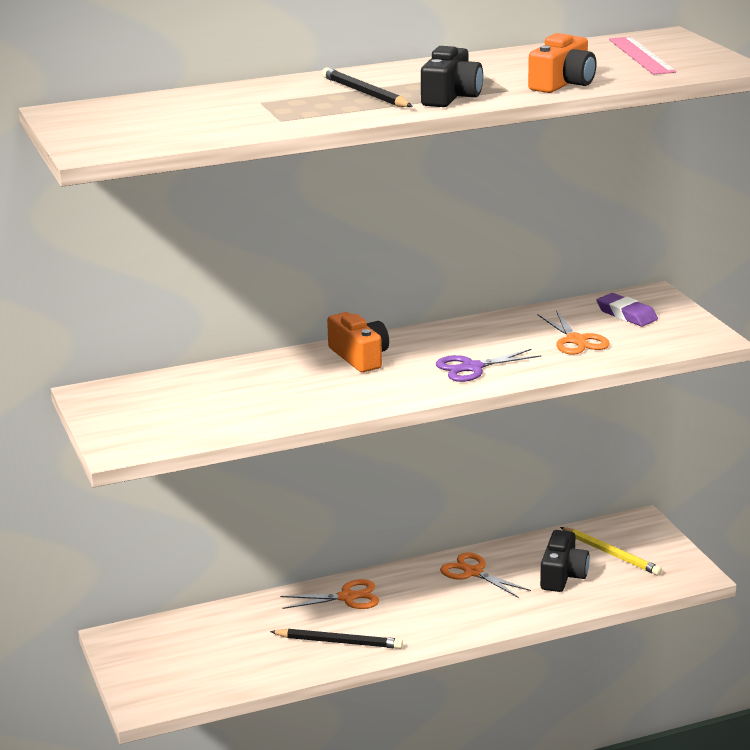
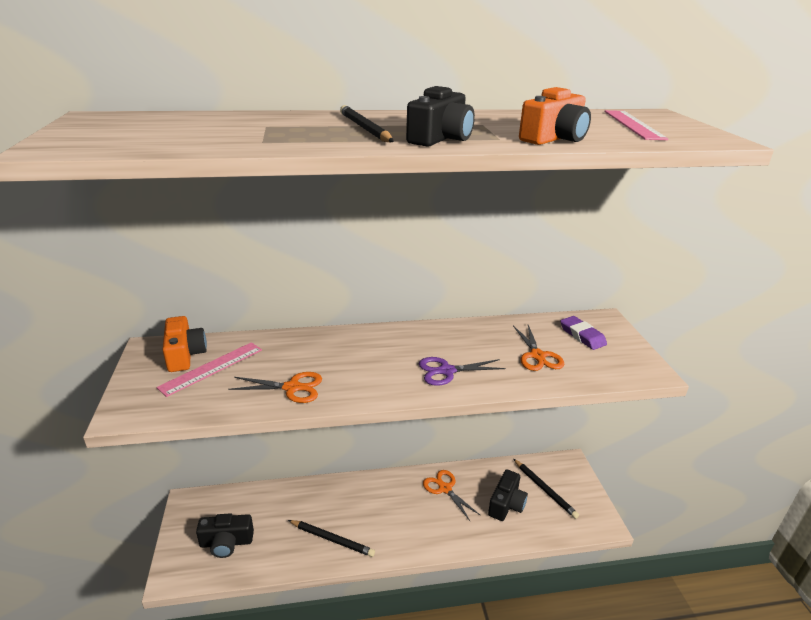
camera: 10 degrees right, 5 degrees up
(185, 401) = (212, 368): none -> pink ruler
(196, 666) = (226, 542): none -> black camera
(347, 597) = (353, 495): orange scissors -> orange scissors (292, 388)
(359, 357) = (365, 345): orange camera -> orange camera (184, 354)
(611, 554) = (544, 489): yellow pencil -> black pencil

